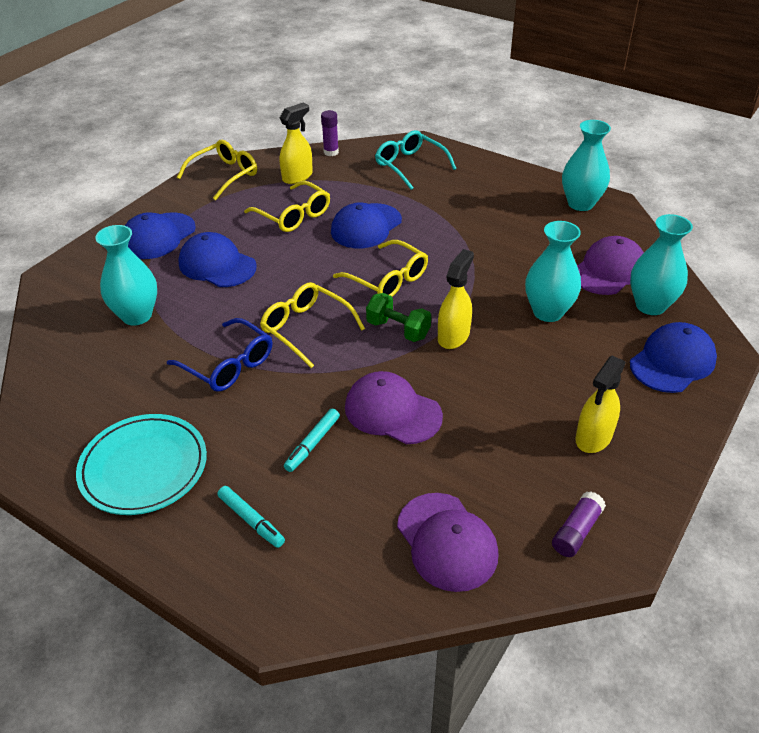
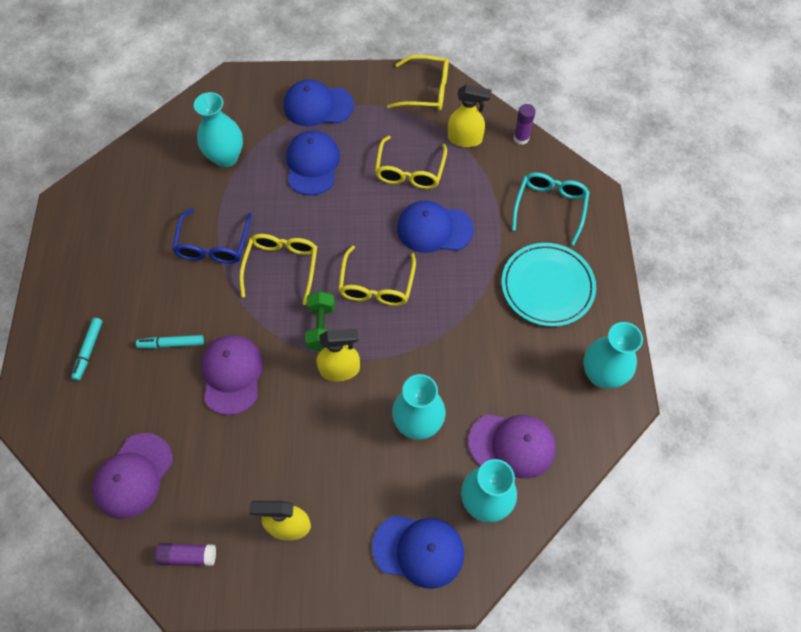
camera: 55 degrees right, 20 degrees up
(144, 467) = (96, 263): turquoise plate -> turquoise plate (547, 286)

